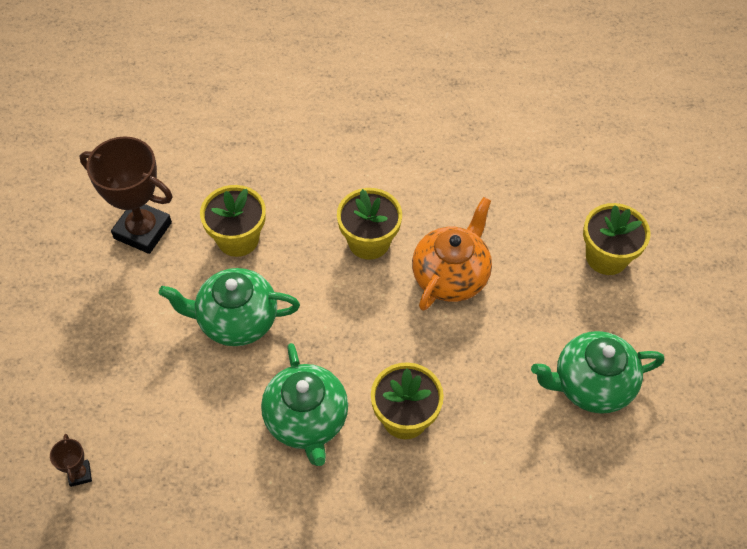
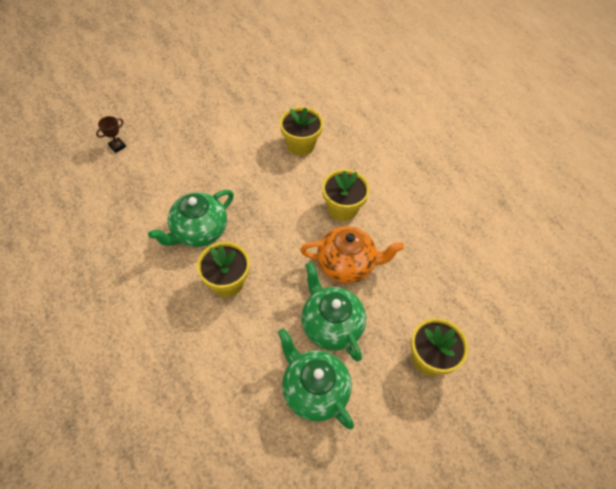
camera: 60 degrees right, 0 degrees up
(143, 230) = (278, 103): brown trophy -> none
(236, 320) = (246, 169): green teapot -> green teapot (331, 325)

